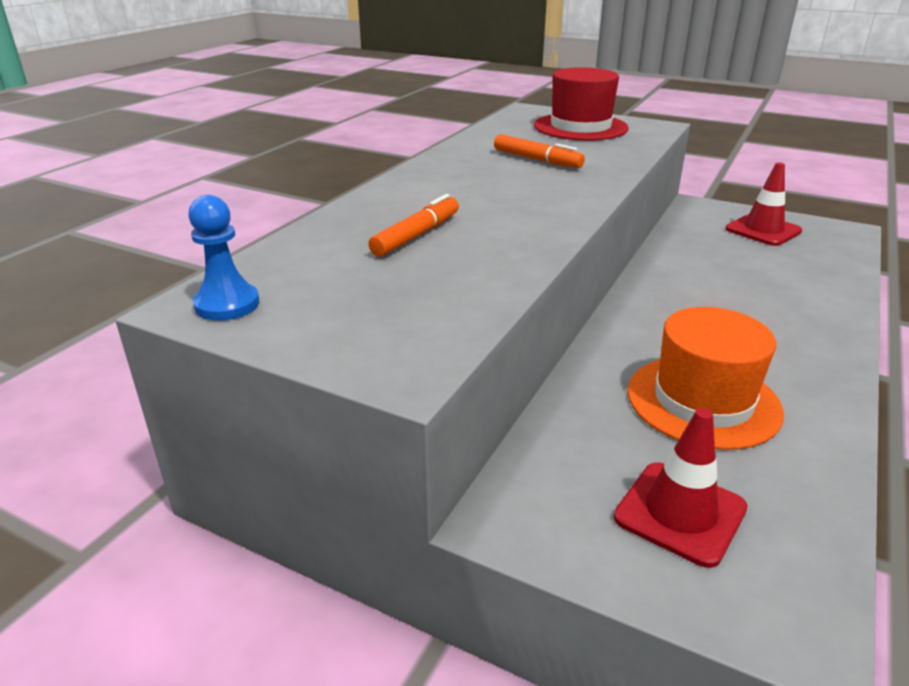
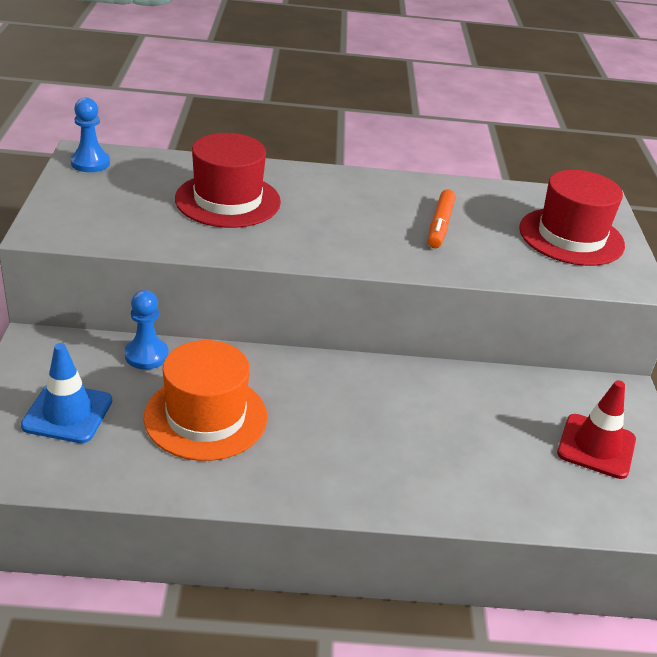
camera: 60 degrees right, 5 degrees up
(417, 235) = (228, 200): orange marker -> red hat
(570, 421) = (146, 355): none -> blue pawn
(680, 513) = (67, 413): red traffic cone -> blue traffic cone

